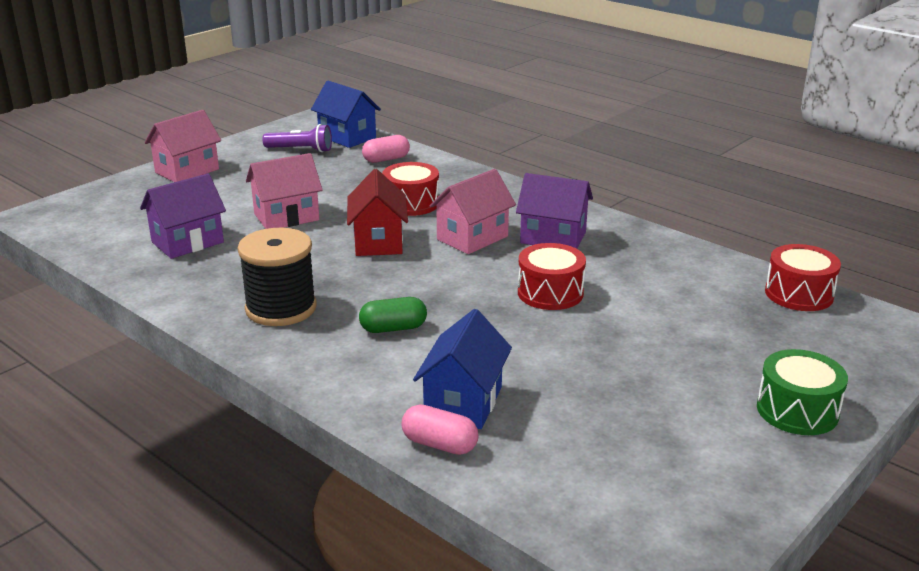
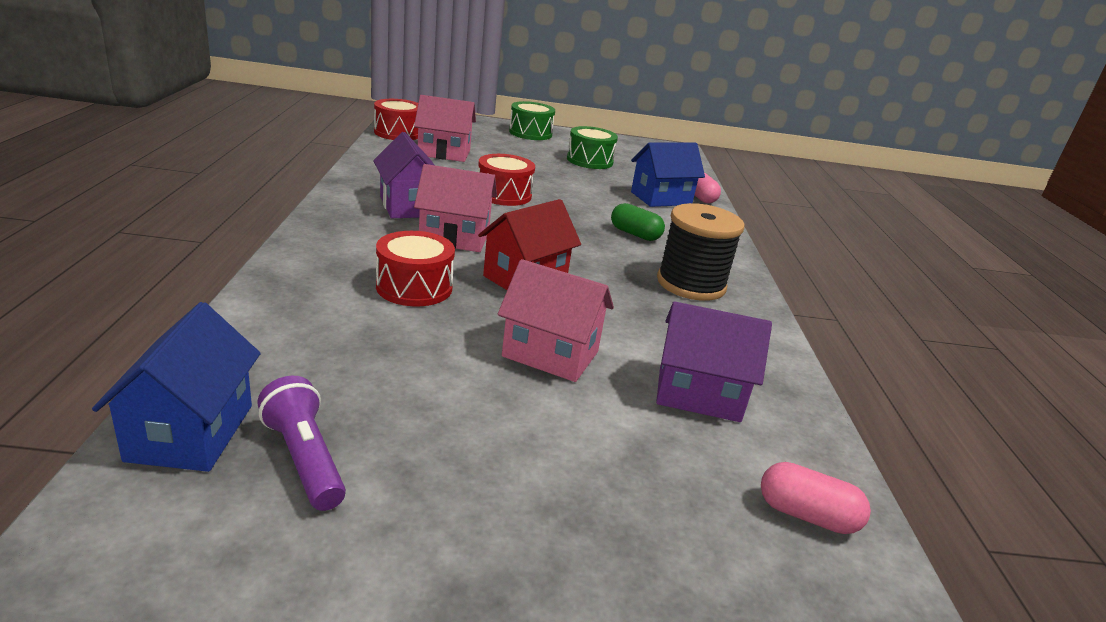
camera: 135 degrees left, 0 degrees up
(187, 171) = (537, 552): pink house -> pink house (444, 153)
(386, 159) = (279, 350): pink capsule -> pink capsule (806, 515)
(639, 411) = (589, 161): none -> green drum

